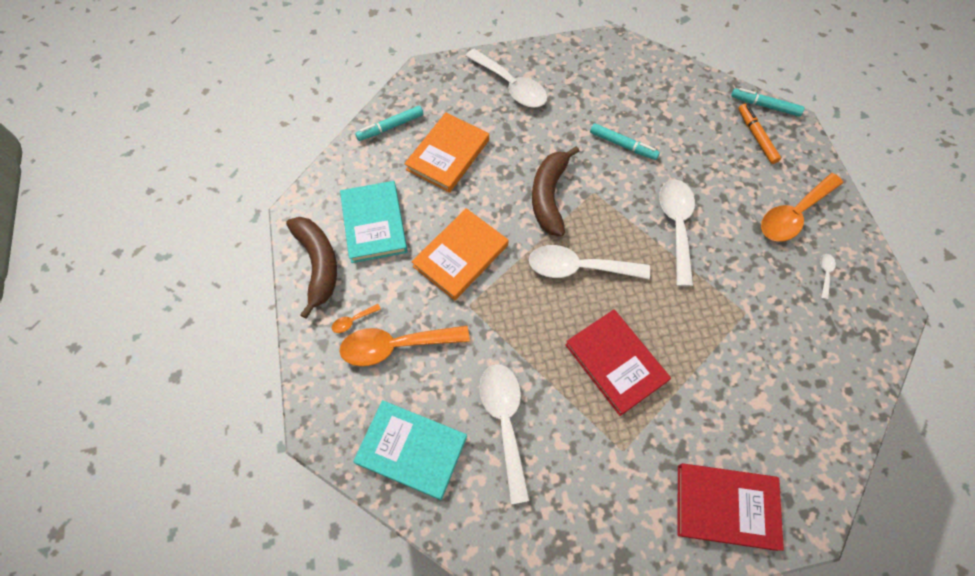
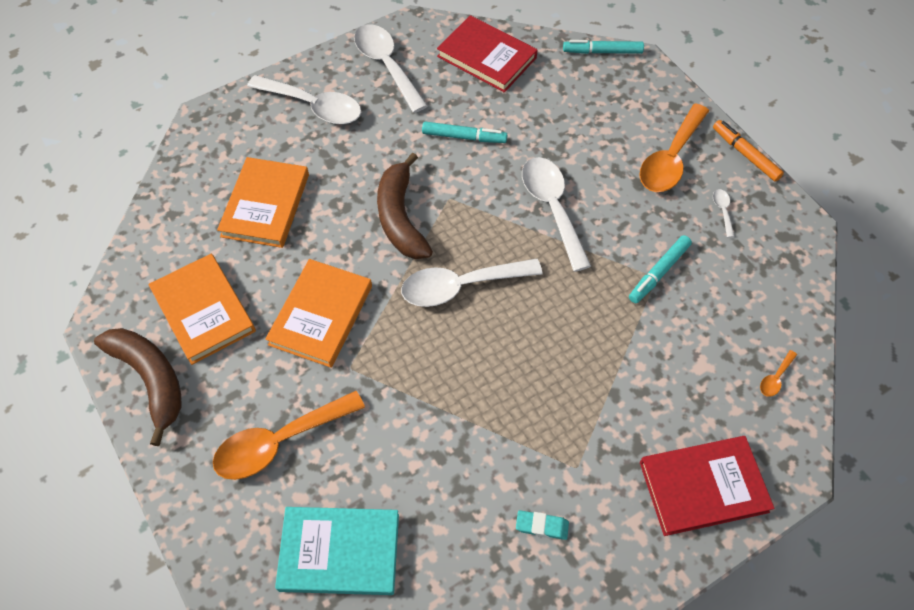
camera: 20 degrees left, 5 degrees down
(353, 321) = (217, 430): orange spoon -> orange spoon (775, 378)
(374, 224) = (203, 311): turquoise book -> orange book
(390, 127) = (184, 193): turquoise marker -> turquoise marker (659, 272)
(505, 422) = (436, 483): white spoon -> white spoon (387, 66)
(577, 489) = (542, 526): none -> turquoise eraser
(615, 362) = (536, 376): red book -> red book (486, 57)
(756, 137) = (604, 87): orange marker -> orange marker (745, 154)

